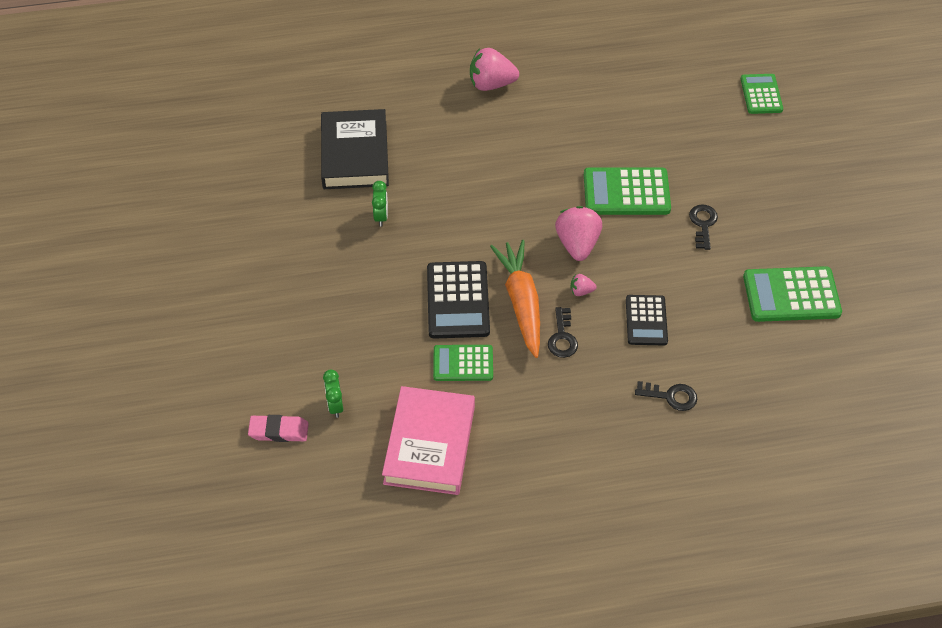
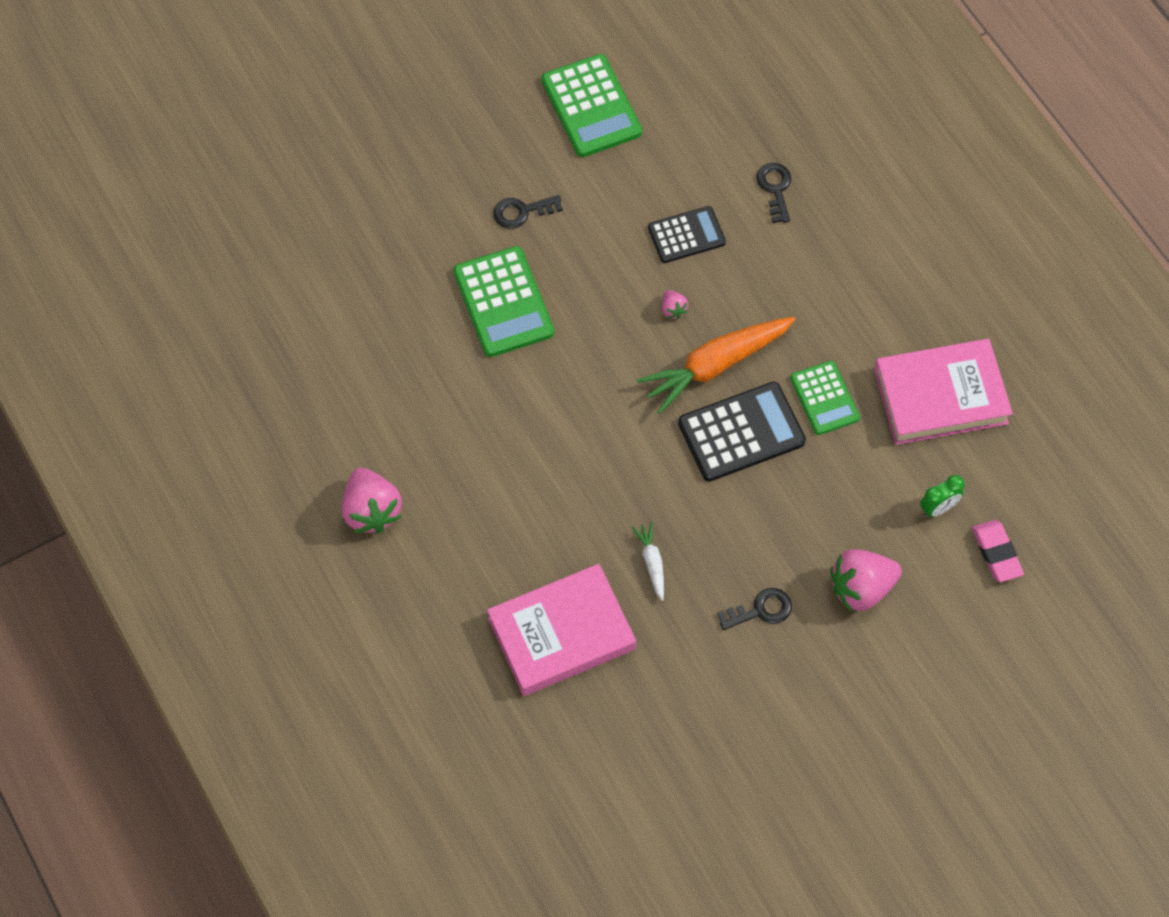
camera: 110 degrees left, 10 degrees up
(355, 154) = (561, 633): black book -> pink book
(381, 216) = (652, 562): green clock -> white carrot
(562, 337) = (745, 310): black key -> black key (760, 610)
(577, 244) = (605, 332): pink strawberry -> pink strawberry (861, 588)
(761, 94) = (281, 196): green calculator -> none

